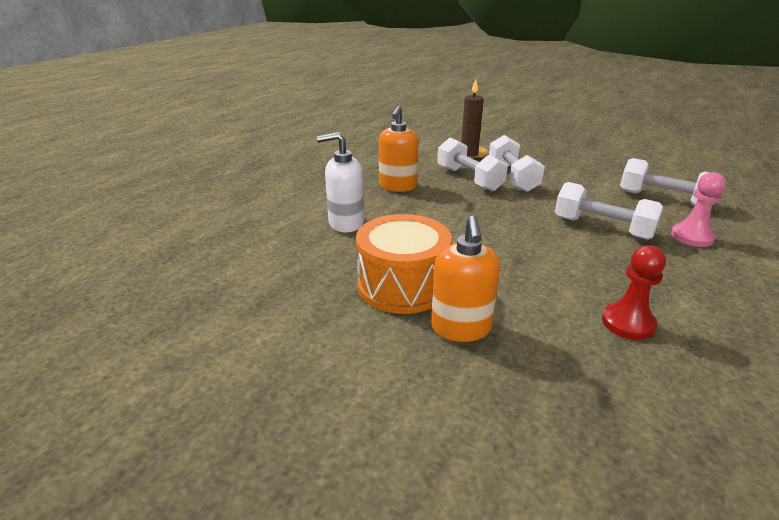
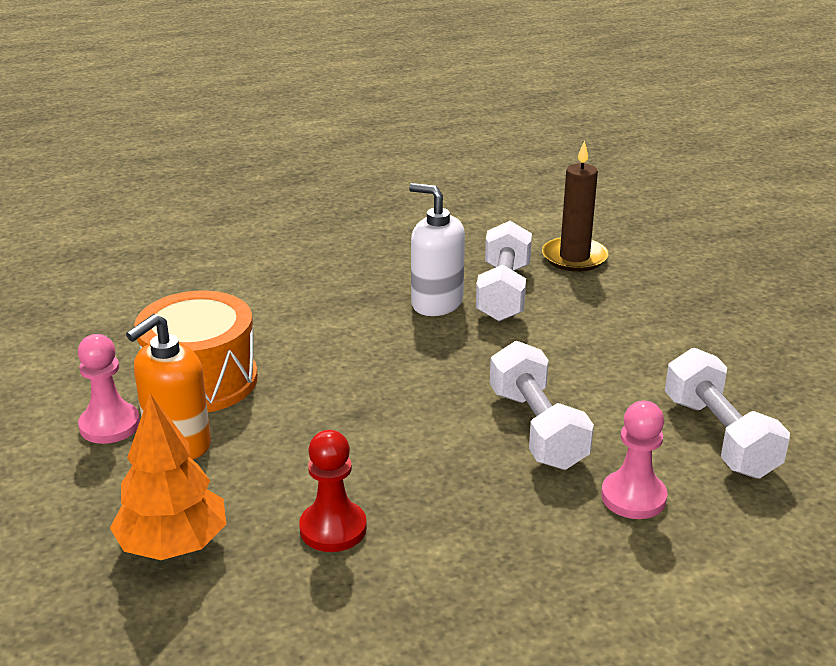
camera: 40 degrees right, 0 degrees up
(345, 223) = (264, 290): white soap dispenser -> white soap dispenser (436, 303)
(396, 342) = (110, 425): none -> pink pawn
(398, 186) = (397, 268): orange soap dispenser -> none
(512, 177) = (565, 314): white dumbbell -> none
(578, 388) = (173, 545): none -> orange tree

